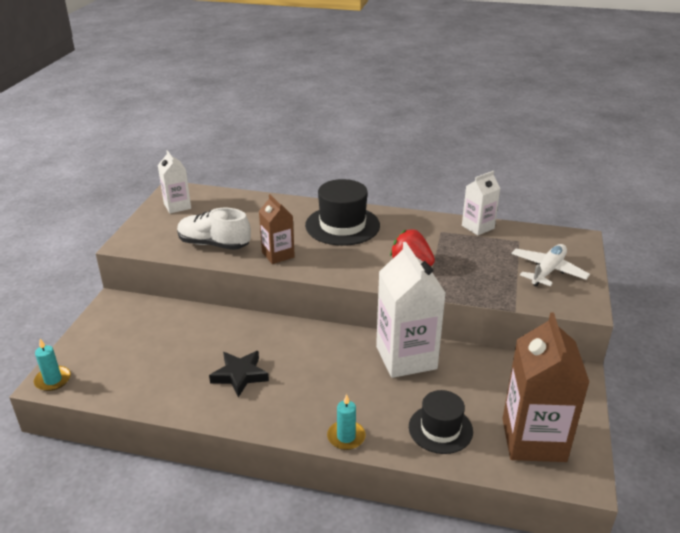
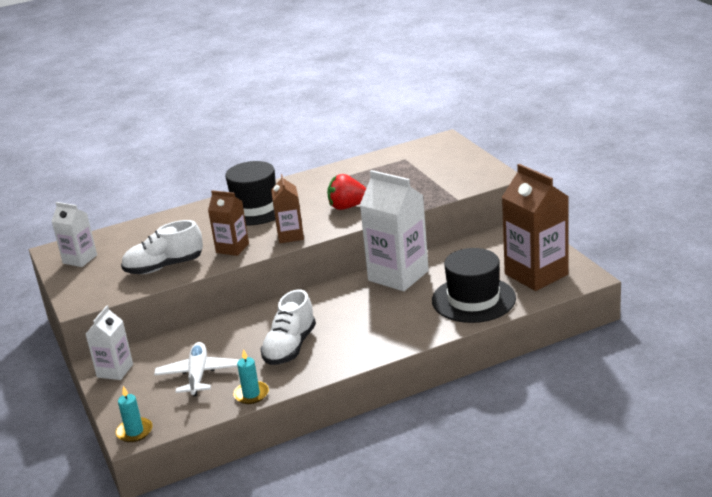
camera: 35 degrees left, 5 degrees down
(240, 375) = (290, 347): black star -> white shoe
(332, 268) = (290, 236): none -> brown carton
(346, 437) = (418, 336): turquoise candle -> turquoise candle (251, 394)
(440, 429) = (473, 299): black hat -> black hat, size x1.53
(478, 227) = (363, 163): white carton -> white carton (115, 371)
(547, 271) = (449, 168): white plane -> white plane (198, 375)

